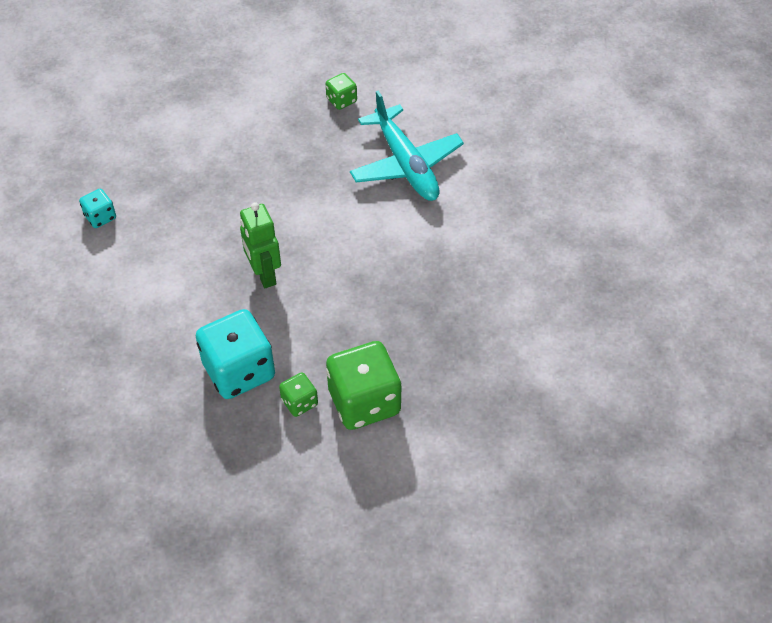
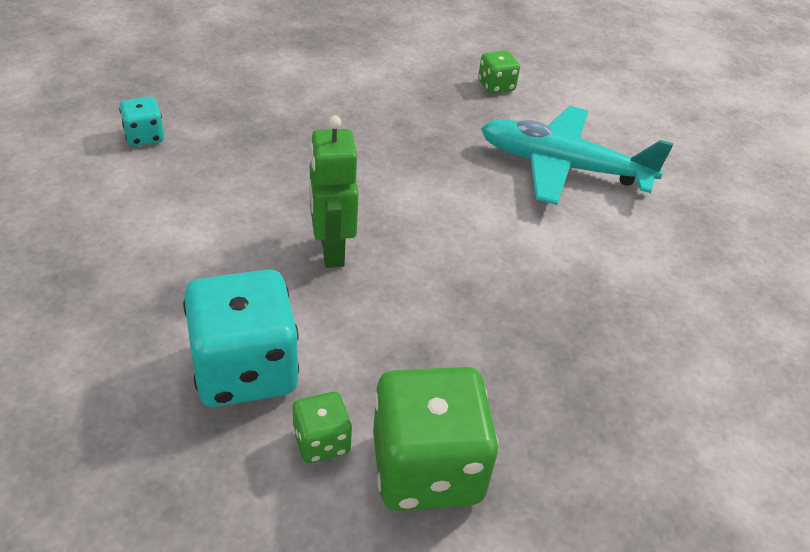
camera: 10 degrees right, 10 degrees down
(405, 164) = (564, 167): turquoise plane -> turquoise plane turned 120 degrees clockwise

